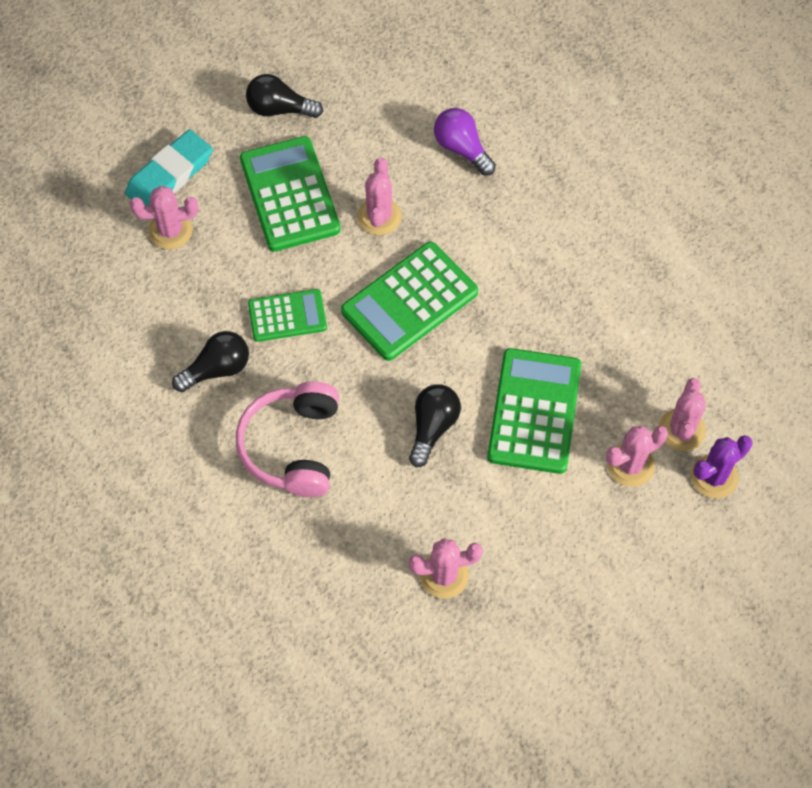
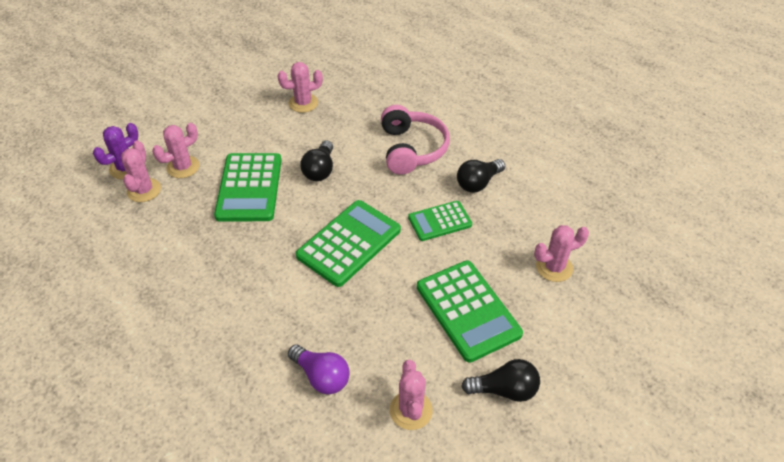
camera: 170 degrees right, 15 degrees down
(169, 175) = (576, 311): turquoise eraser -> none
(379, 216) = (386, 303): pink cactus -> pink cactus (411, 410)

